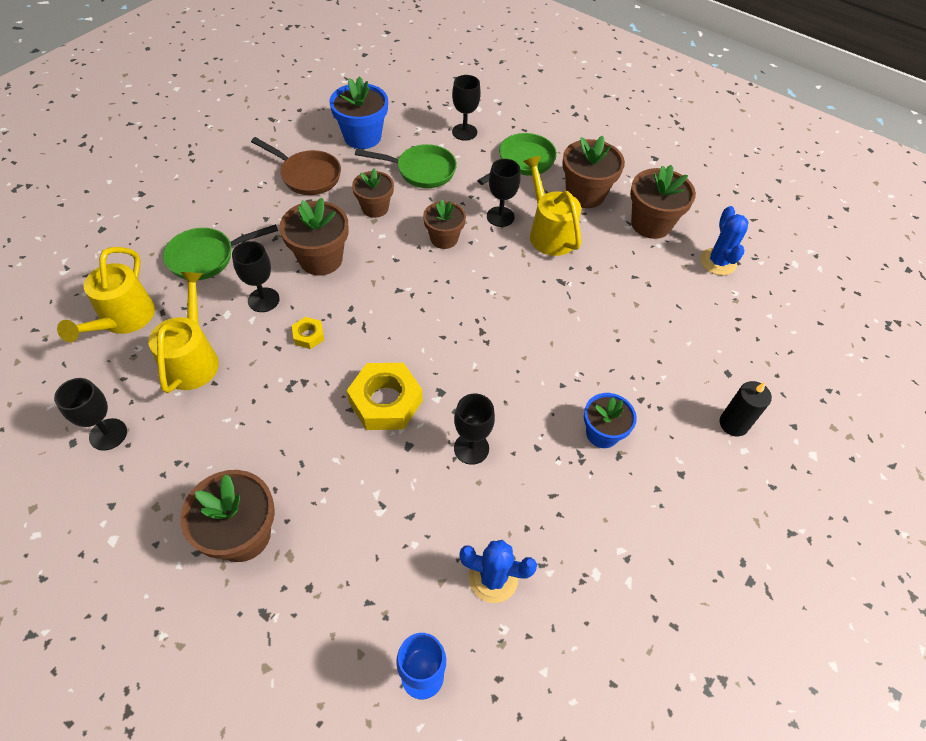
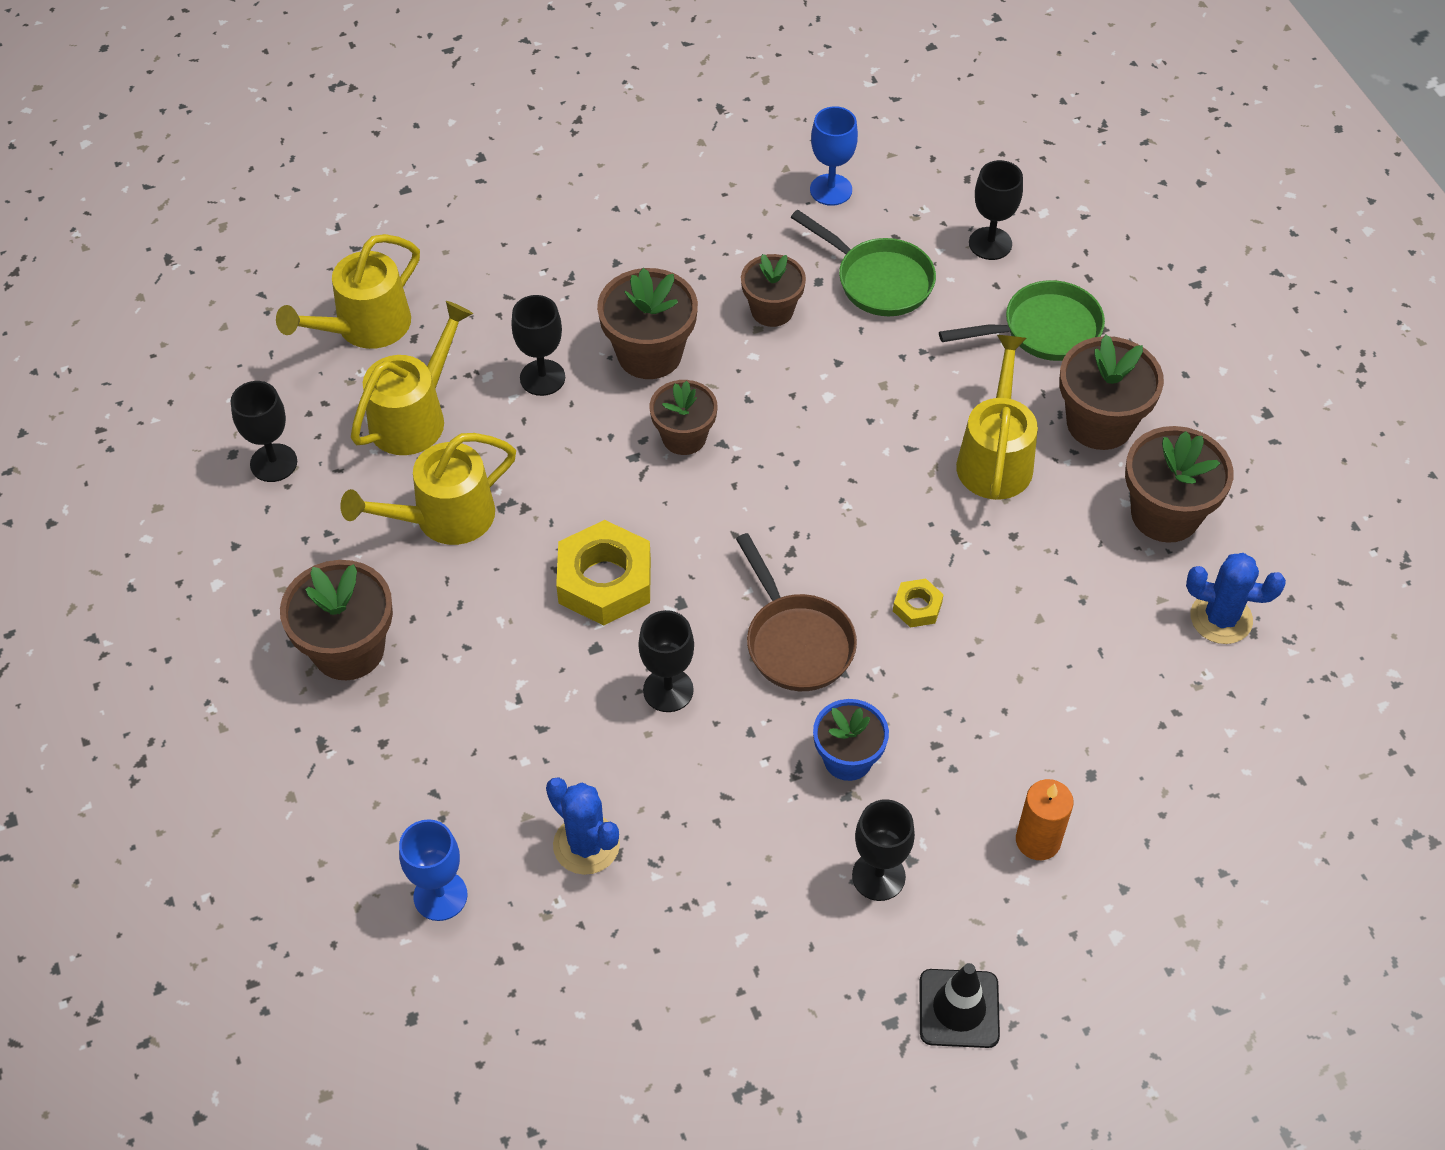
camera: 35 degrees right, 0 degrees up
(207, 257) = (509, 287): green pan -> none
(254, 414) = (443, 519): none -> yellow watering can
(307, 175) = (712, 221): brown pan -> brown pan (796, 641)
(308, 335) = (567, 451): yellow nut -> yellow nut (917, 607)
(362, 137) = (831, 190): blue flower pot -> blue goblet
(444, 238) = (836, 398): brown flower pot -> brown flower pot (684, 437)
(500, 217) = (942, 401): black goblet -> black goblet (878, 876)
(718, 262) = (1221, 618): blue cactus -> blue cactus turned 75 degrees clockwise
(733, 424) = (1038, 840): black candle -> orange candle
(776, 548) = (959, 1008): none -> black traffic cone

